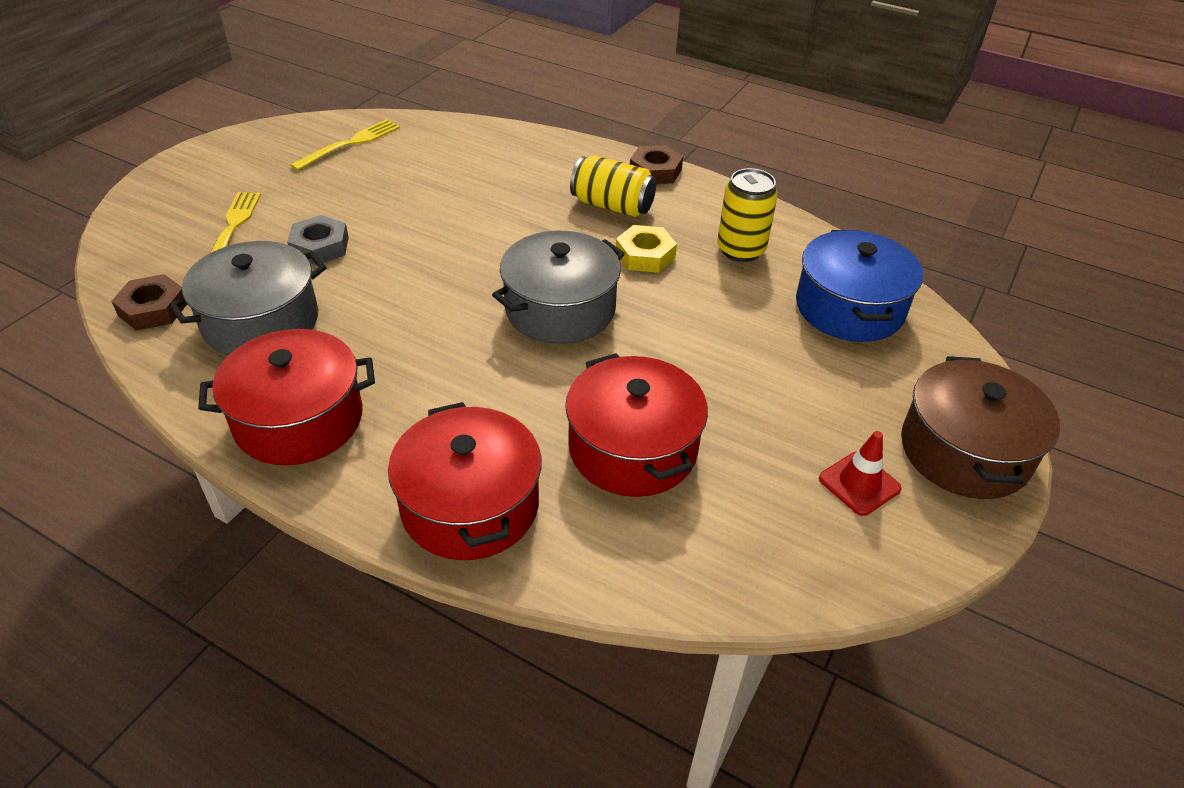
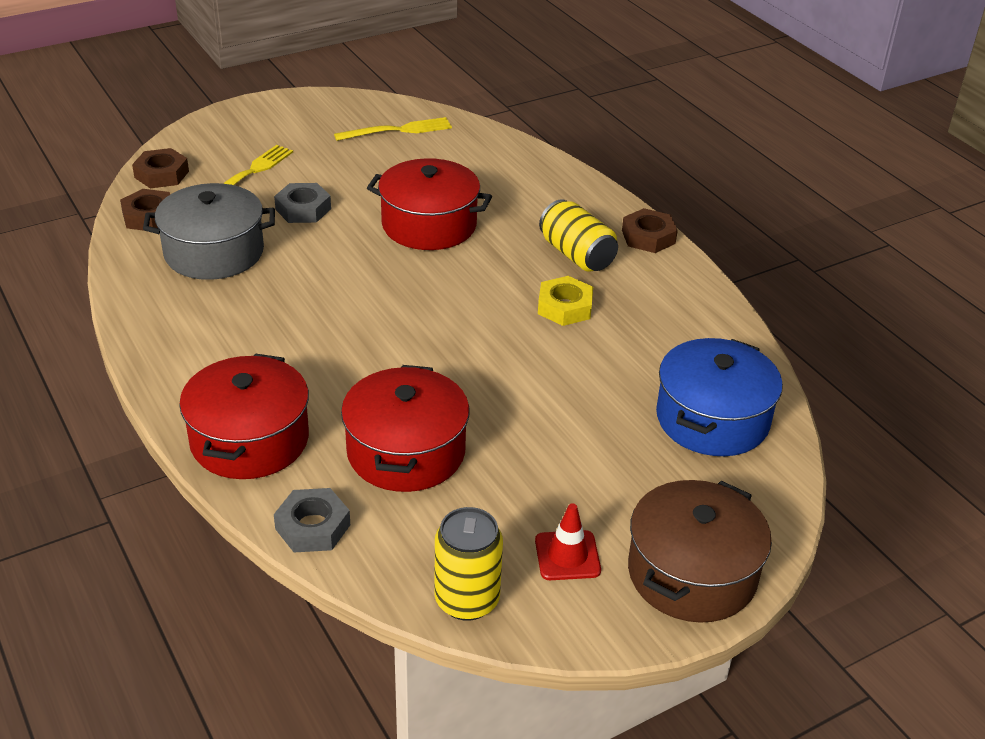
camera: 30 degrees right, 5 degrees down
(131, 260) = (161, 174): none -> brown nut
(299, 419) = (183, 333): red pot -> red pot (429, 225)
(560, 309) = (448, 325): grey pot -> none
(615, 569) = (312, 527): none -> grey nut
(741, 250) = (659, 333): yellow can -> yellow can (467, 600)

